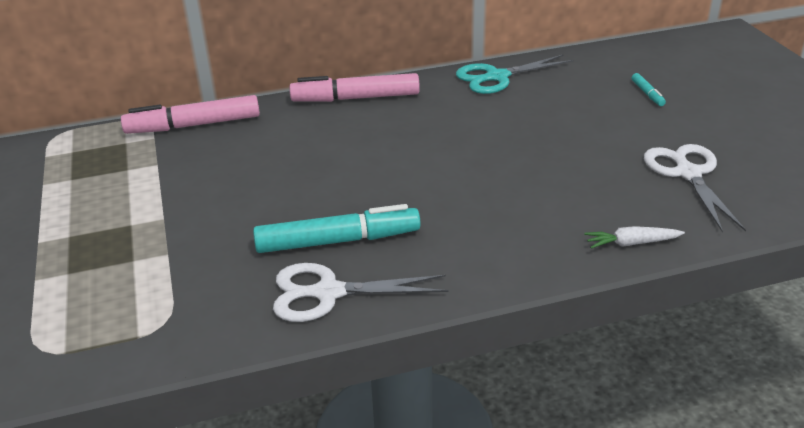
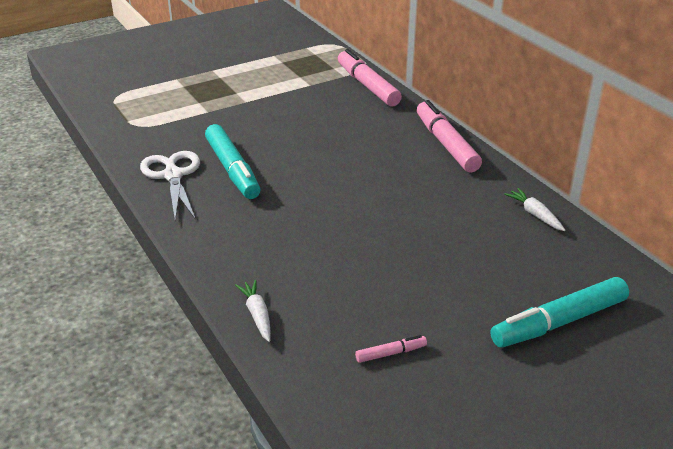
camera: 75 degrees right, 0 degrees up
(497, 77) = (535, 214): turquoise scissors -> white carrot
(647, 94) = (559, 322): turquoise marker -> turquoise marker, size x2.24
(688, 174) = (390, 353): white scissors -> pink marker

